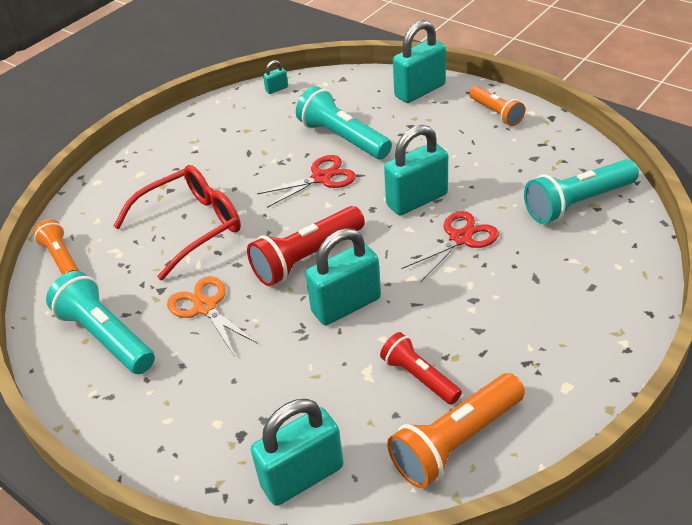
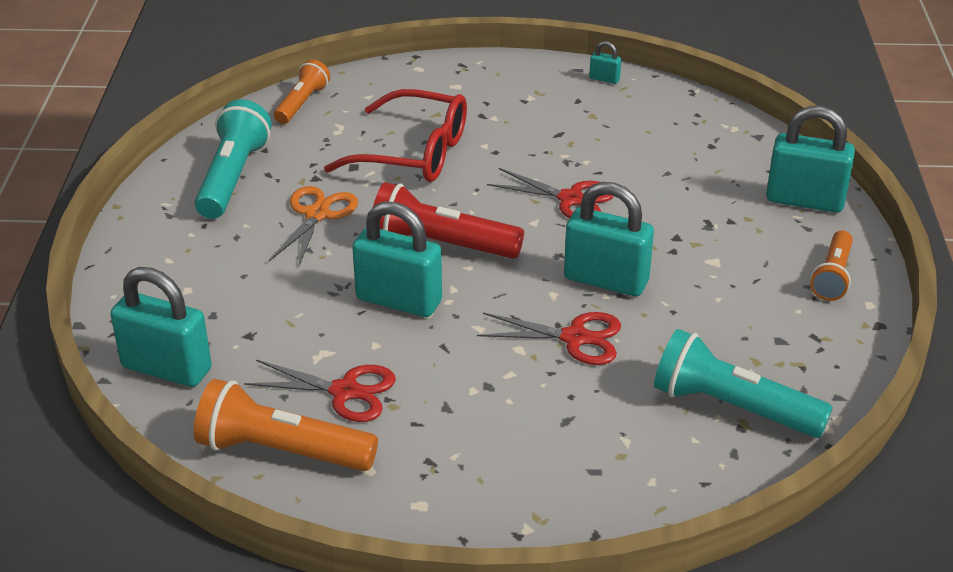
camera: 50 degrees right, 5 degrees down
(277, 89) = (684, 101): turquoise padlock -> turquoise padlock (604, 79)
(343, 138) = (652, 184): turquoise flashlight -> none
(419, 377) = (344, 391): red flashlight -> red scissors

